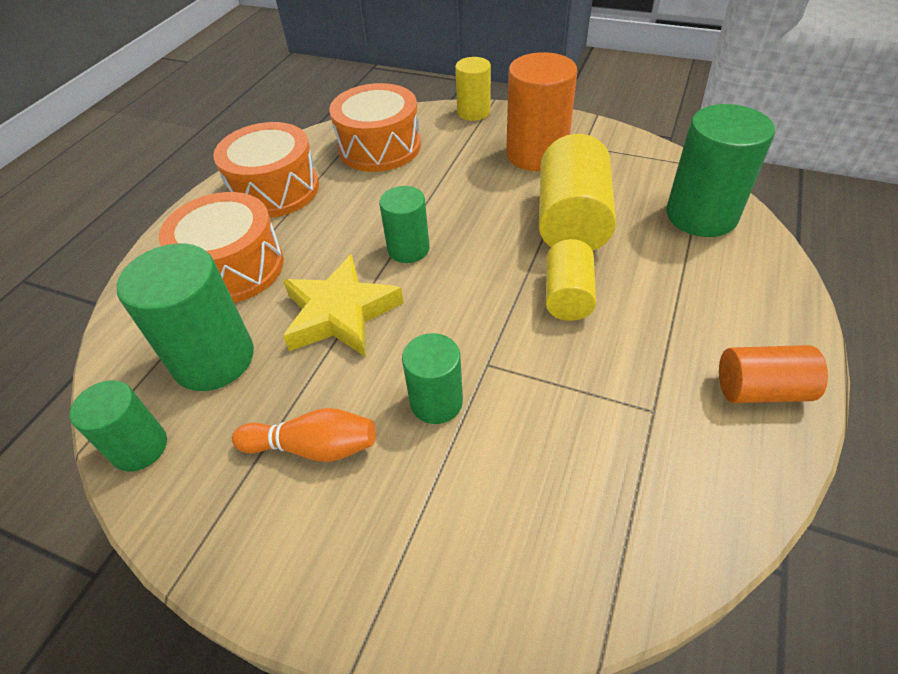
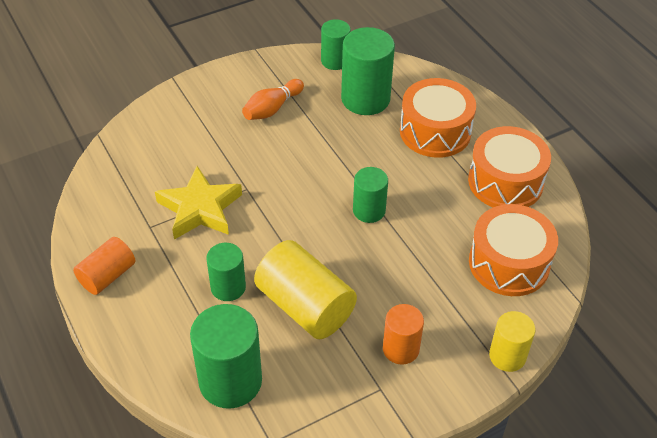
camera: 125 degrees right, 0 degrees up
(340, 313) = (346, 155): yellow star -> yellow star (200, 208)
(436, 402) = (247, 157): green cylinder -> green cylinder (228, 287)
(536, 154) = (400, 349): orange cylinder -> orange cylinder, size x0.60
(568, 296) = (249, 252): yellow cylinder -> none

